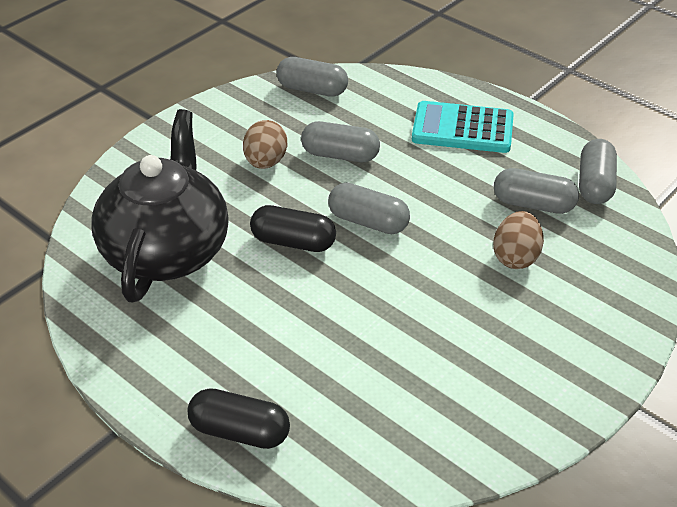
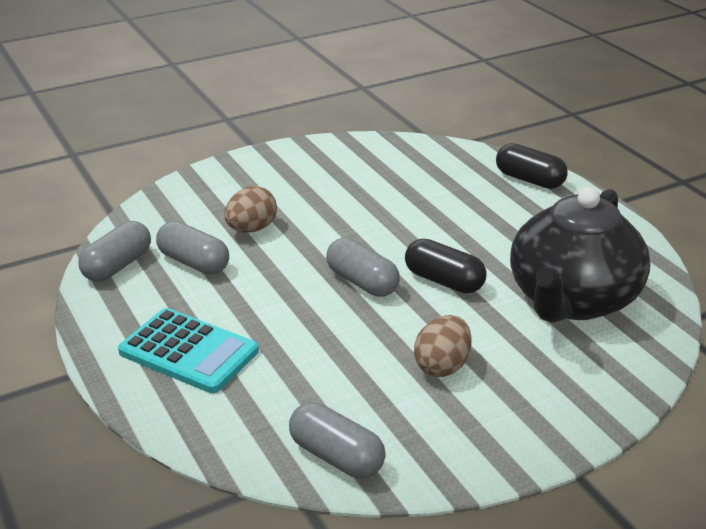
camera: 160 degrees left, 10 degrees down
(340, 155) = (351, 354): grey capsule -> none

